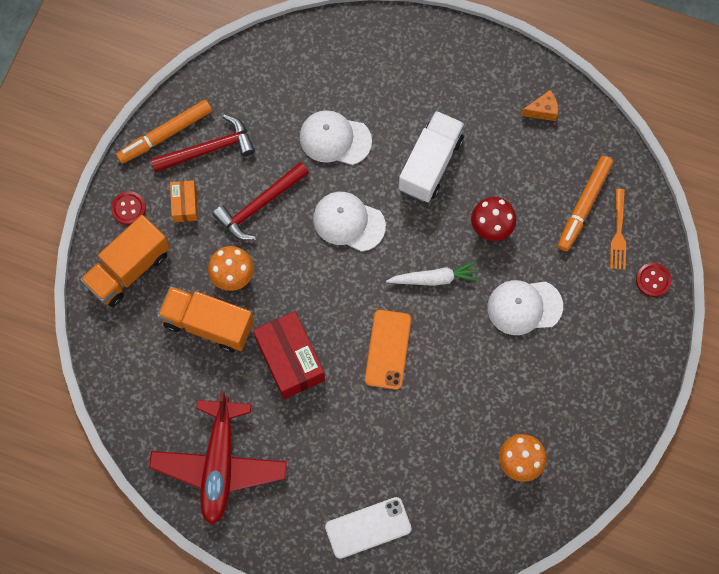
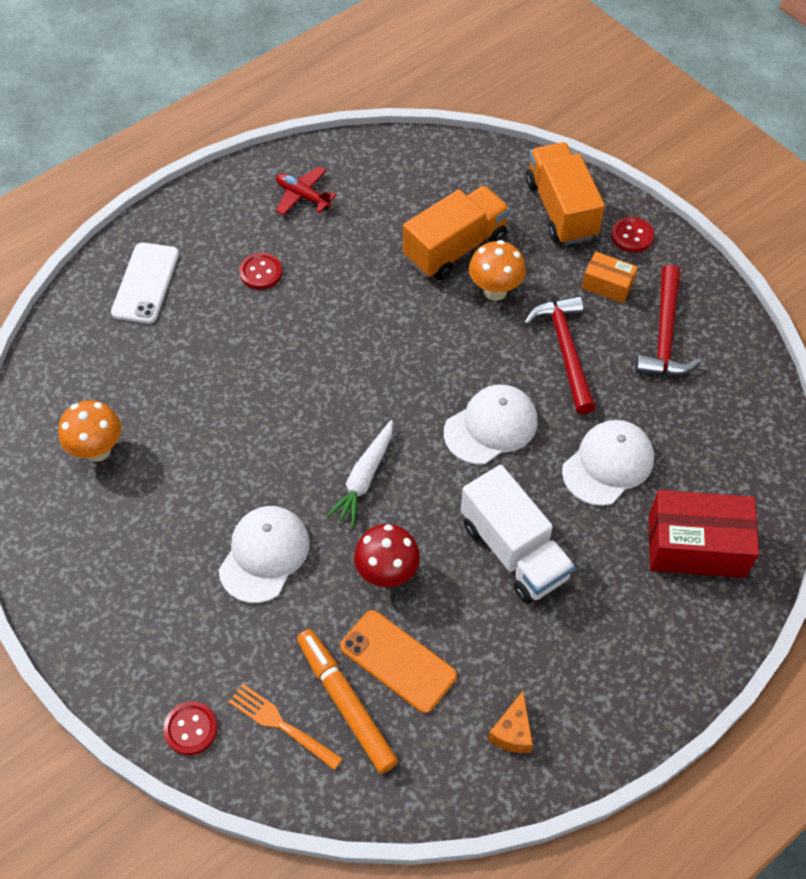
camera: 120 degrees right, 15 degrees down
(165, 135) = (706, 303): orange marker -> none
(219, 464) = (303, 196): red plane -> red plane, size x0.47
(290, 360) = (367, 298): red box -> red box (696, 546)
(310, 449) = (261, 272): none -> red button
(388, 349) = (314, 390): orange phone -> orange phone (398, 661)

